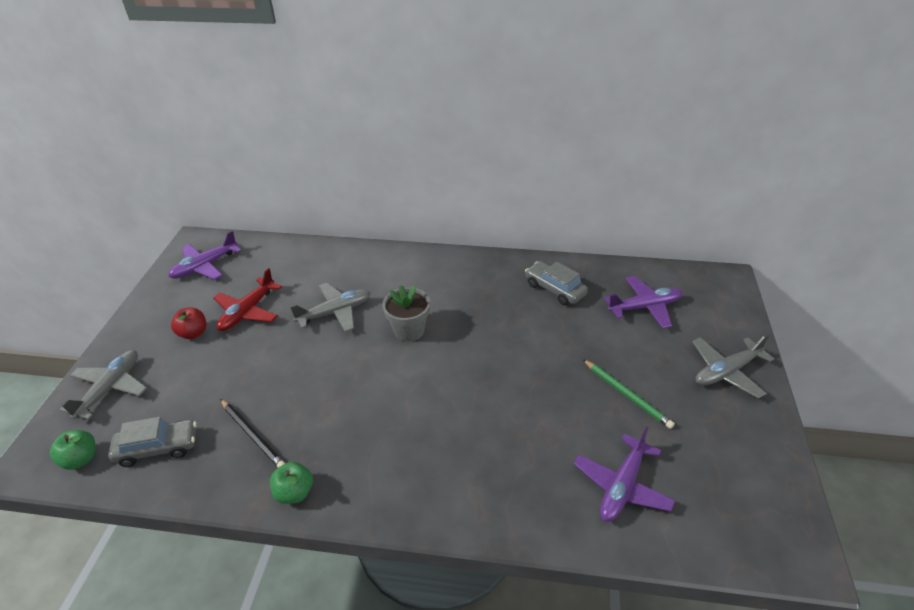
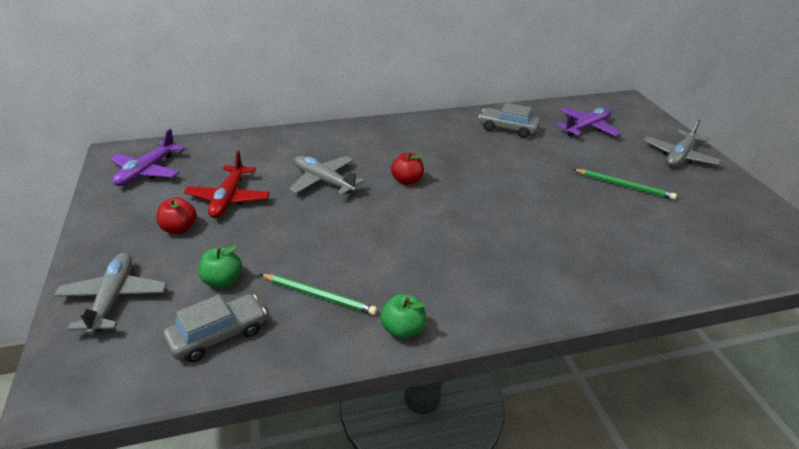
camera: 25 degrees left, 5 degrees down
(81, 459) = (126, 372): green apple -> green apple (223, 281)
(253, 435) = (319, 296): black pencil -> green pencil
(335, 312) = (323, 181): grey plane -> grey plane turned 90 degrees counterclockwise
(409, 330) = (407, 181): grey flower pot -> red apple
(622, 486) = (674, 245): purple plane -> none

